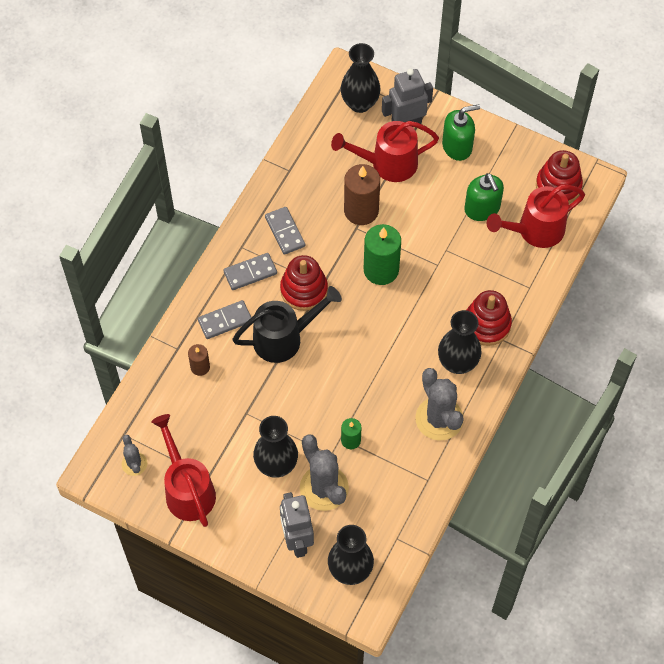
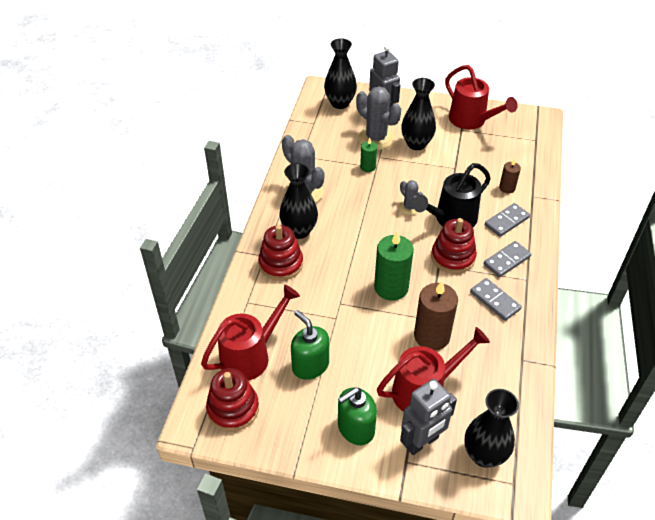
camera: 165 degrees right, 15 degrees down
(134, 464) = (517, 126): grey cactus -> grey cactus (409, 207)

